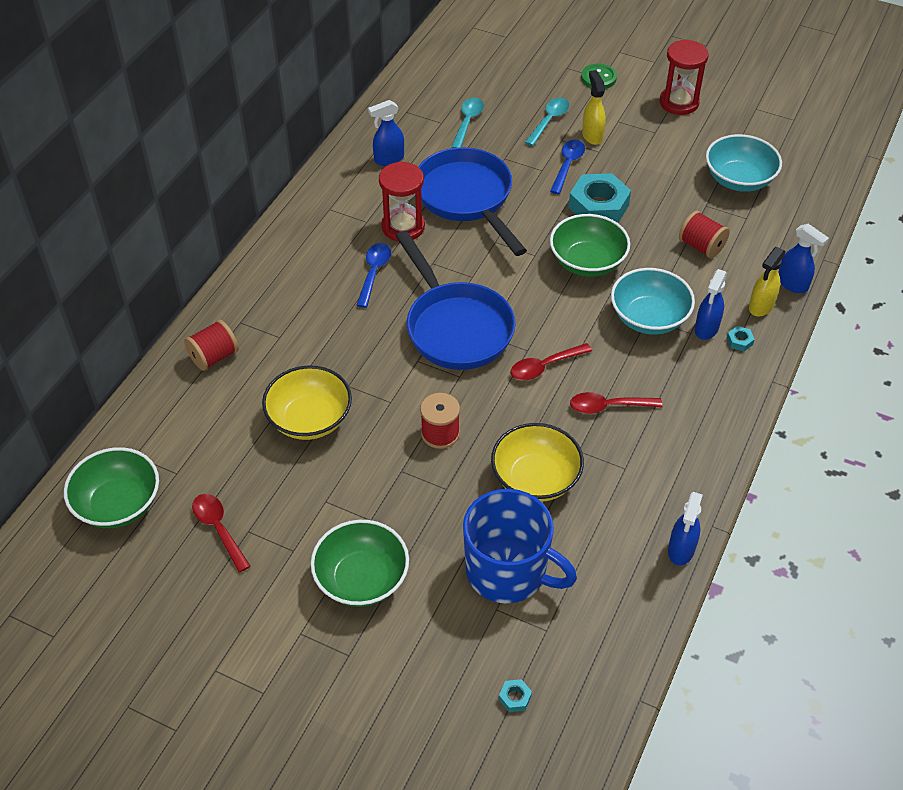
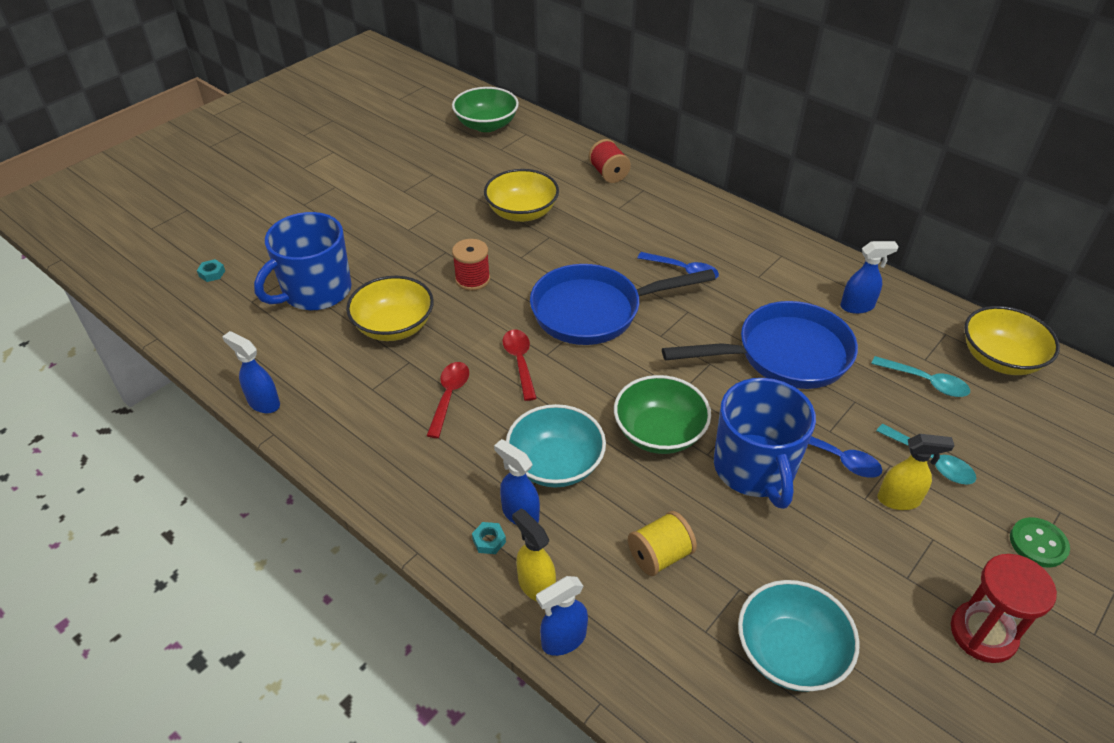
camera: 105 degrees right, 5 degrees down
(219, 529) = (441, 162): red spoon -> none
(361, 579) = (359, 218): green bowl -> none
(388, 159) = (857, 306): blue spray bottle -> blue spray bottle turned 90 degrees clockwise
(403, 227) = (745, 300): red hourglass -> none
(426, 85) = (999, 359): none -> yellow bowl
(598, 206) = (754, 469): turquoise nut -> blue mug
(701, 246) = (660, 555): red spool -> yellow spool

